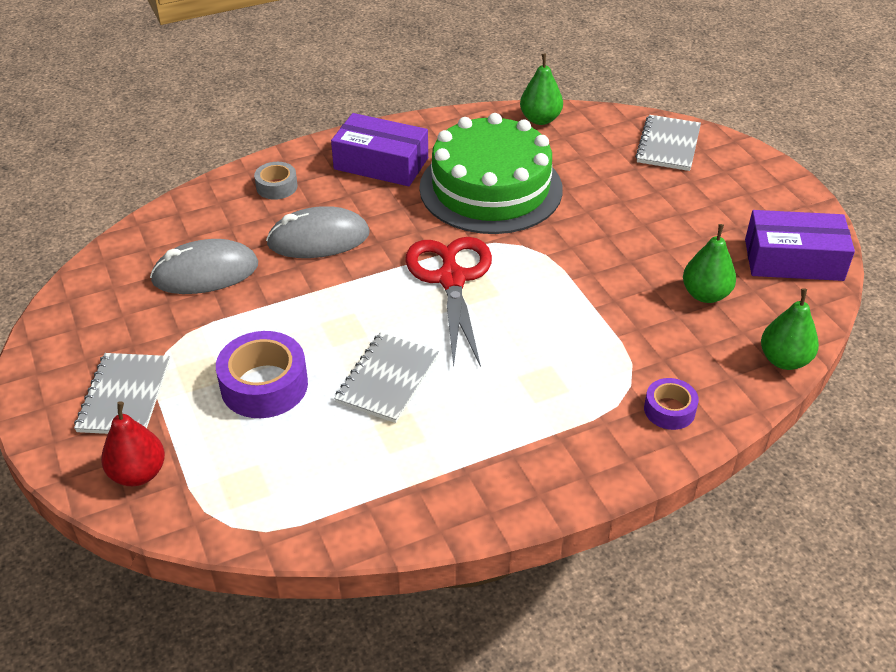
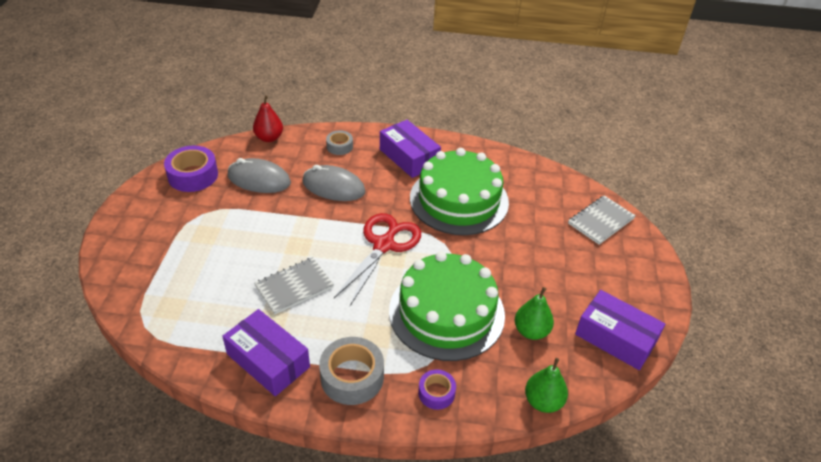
camera: 30 degrees right, 0 degrees up
(124, 396) = (161, 228): grey notebook -> none
(138, 473) = (130, 273): red pear -> red pear (269, 138)
(264, 385) = (230, 257): purple tape -> purple tape (193, 175)
(441, 479) = (268, 360): none -> purple box
(540, 119) = (531, 169): green pear -> none
(560, 443) = (352, 377): none -> grey tape
(597, 319) = (446, 312): none -> green cake

